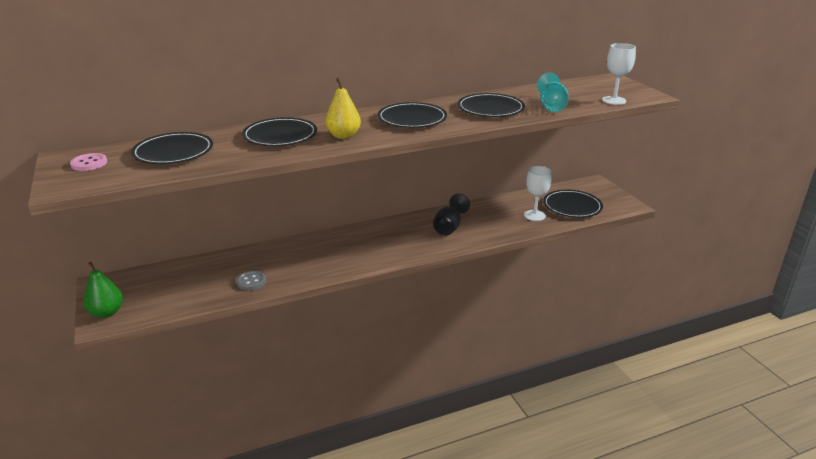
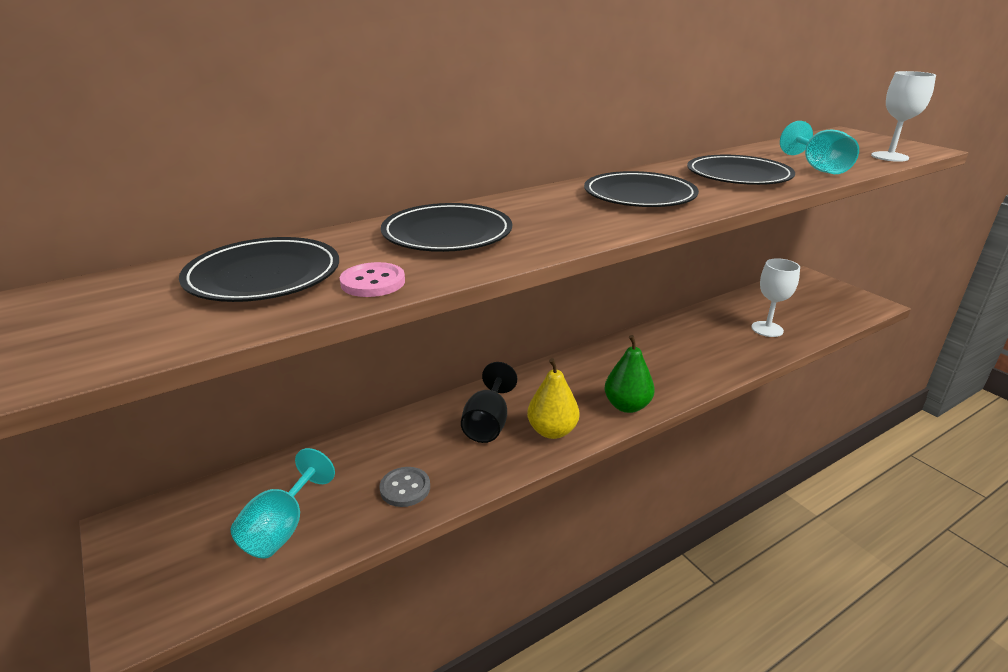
camera: 10 degrees left, 0 degrees up
(89, 163) = (91, 311): pink button -> pink button (373, 282)
(107, 312) = (151, 593): green pear -> green pear (627, 406)
(179, 292) = (282, 528): none -> turquoise goblet
(343, 136) = (556, 227): yellow pear -> yellow pear (552, 431)
(449, 227) = (664, 357): black goblet -> black goblet (488, 423)
(572, 206) = (805, 312): black plate -> none

